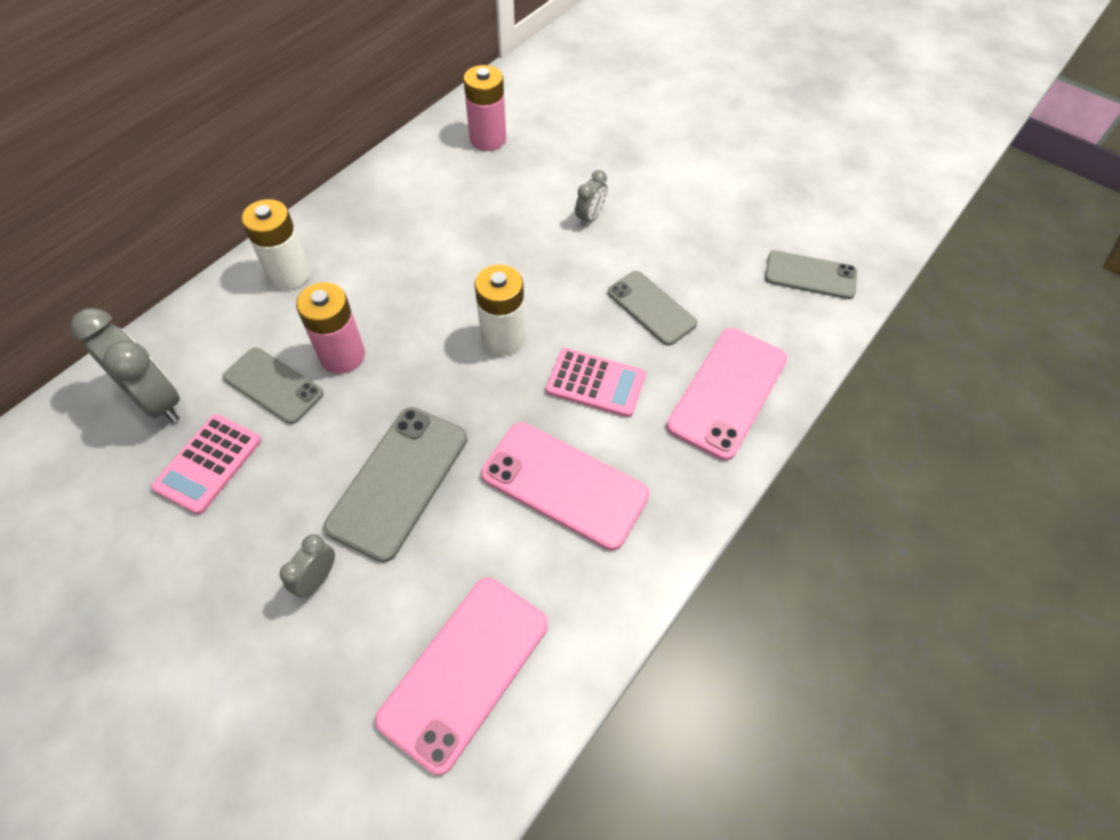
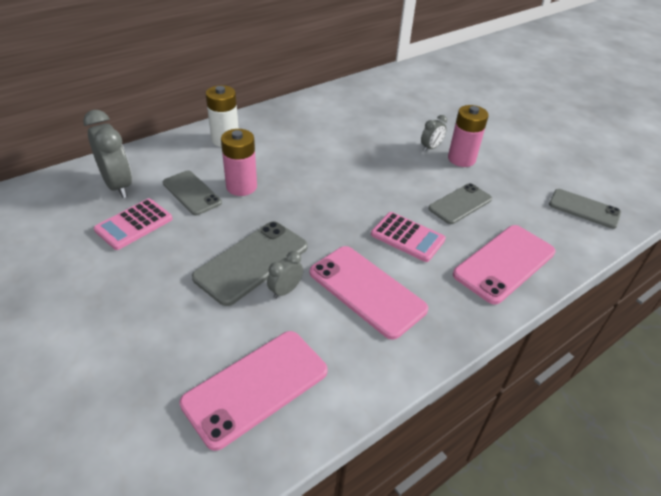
camera: 15 degrees right, 15 degrees down
(317, 578) = (176, 304): grey clock -> grey clock (285, 290)
(488, 139) = (375, 97): pink battery -> pink battery (461, 159)
(503, 338) = (350, 199): white battery -> none
(651, 308) = (460, 204): grey phone -> grey phone turned 75 degrees clockwise

